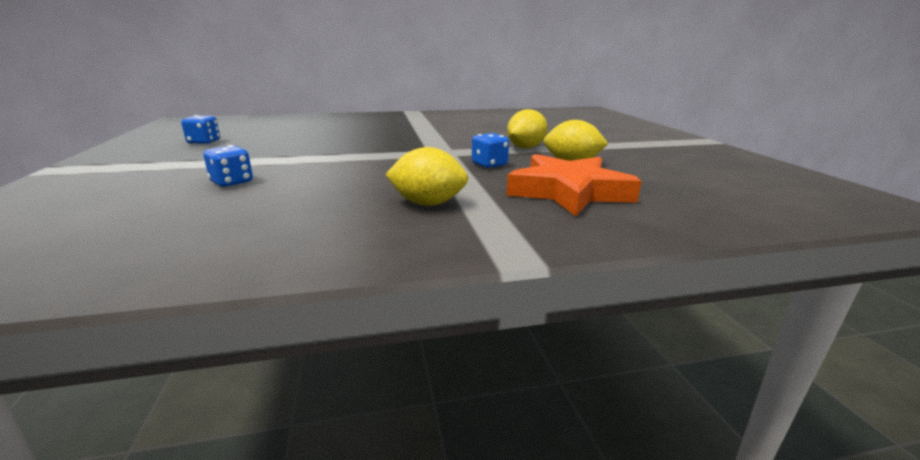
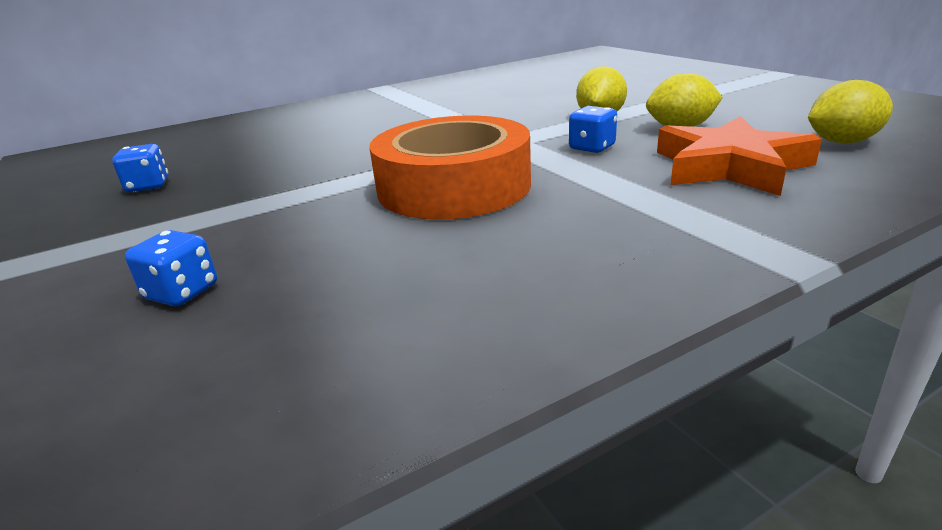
camera: 15 degrees left, 5 degrees up
(232, 182) = (295, 239): blue dice -> blue dice (182, 292)
(365, 171) = (454, 186): none -> orange tape
(428, 204) = (599, 215): yellow lemon -> yellow lemon (842, 142)

